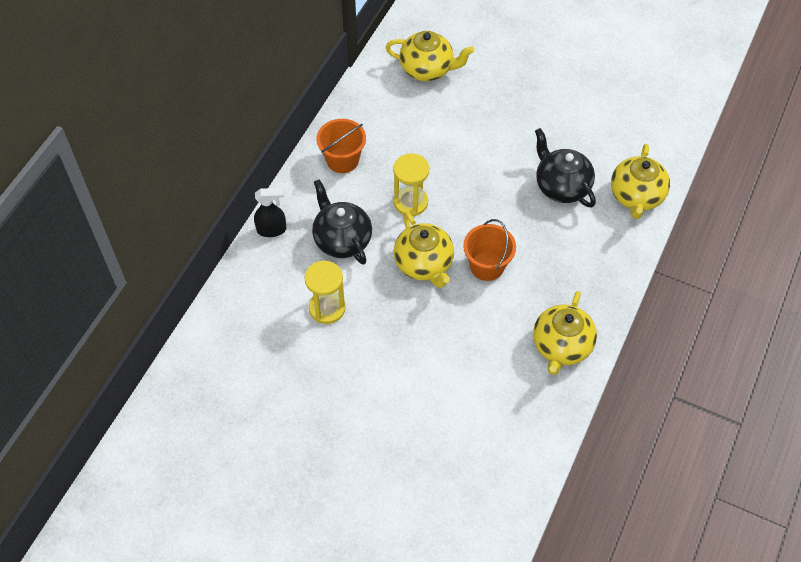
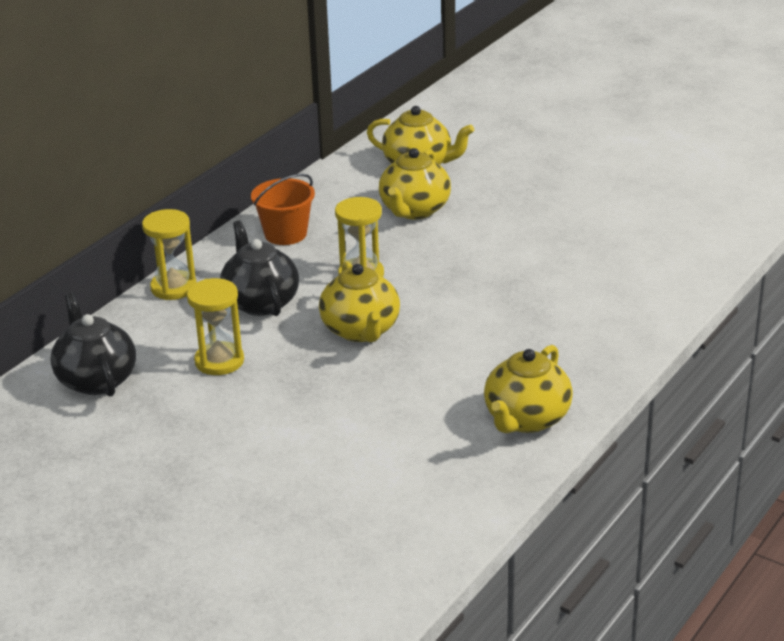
camera: 10 degrees right, 25 degrees down
(272, 230) = (173, 287): black spray bottle -> yellow hourglass
(487, 266) = (445, 337): orange bucket -> none
(561, 186) = (565, 273): black teapot -> black teapot (96, 380)
(636, 196) = (665, 288): yellow teapot -> yellow teapot (414, 210)

